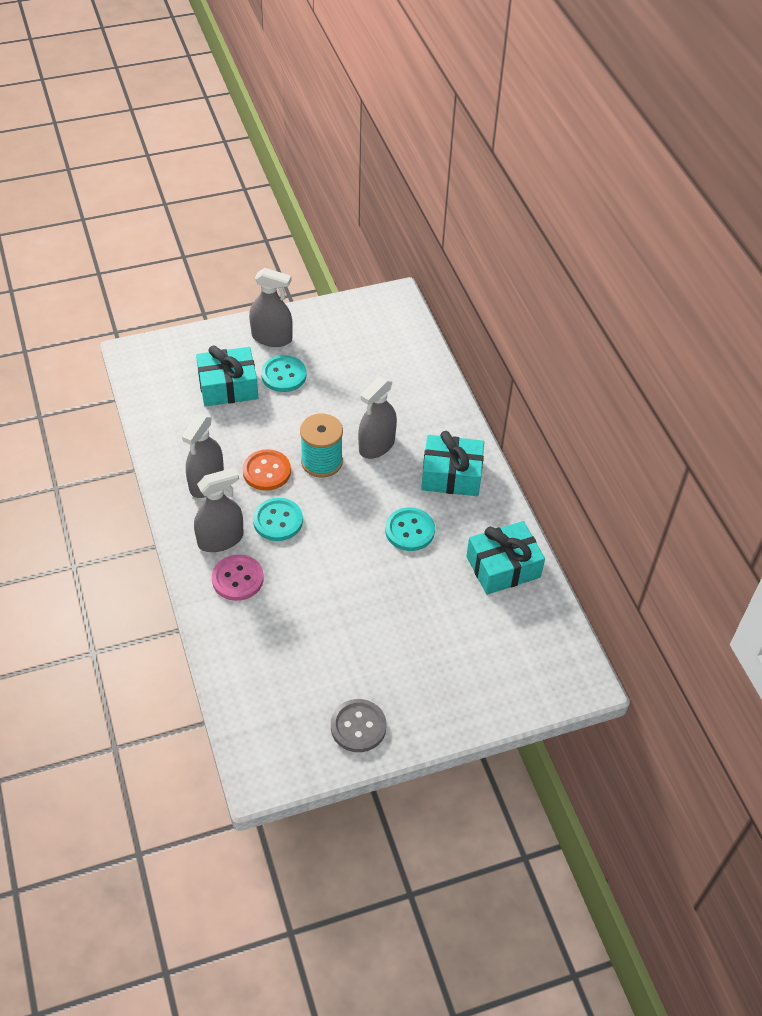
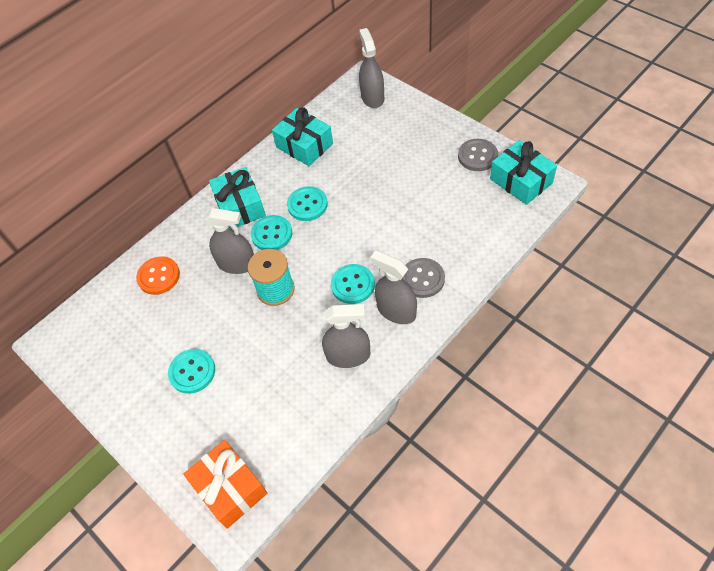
camera: 110 degrees left, 5 degrees up
(161, 363) = (230, 488): none -> orange gift
(228, 387) = (230, 408): turquoise gift -> turquoise gift (521, 181)
(237, 579) = (422, 279): pink button -> grey button
(266, 471) = (309, 320): orange button -> orange button (159, 276)
(272, 337) = (147, 410): grey spray bottle -> grey spray bottle (372, 97)
(393, 485) = (272, 234): none -> turquoise button

